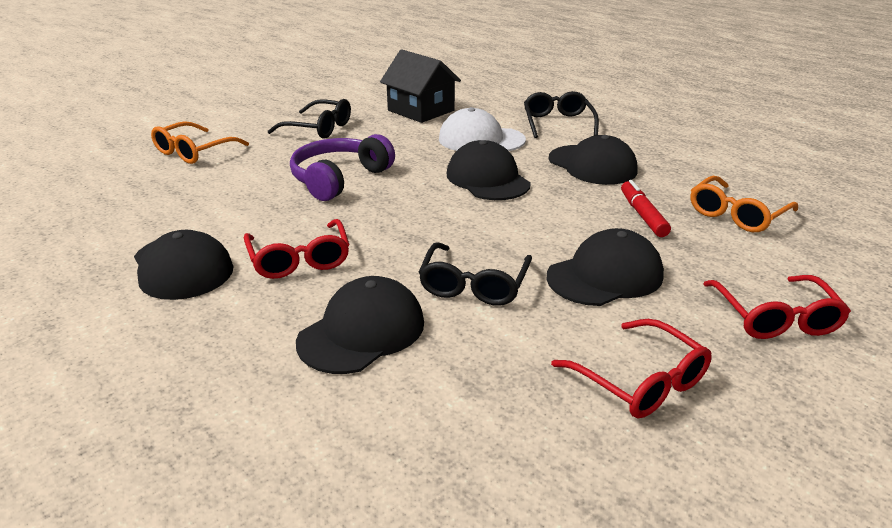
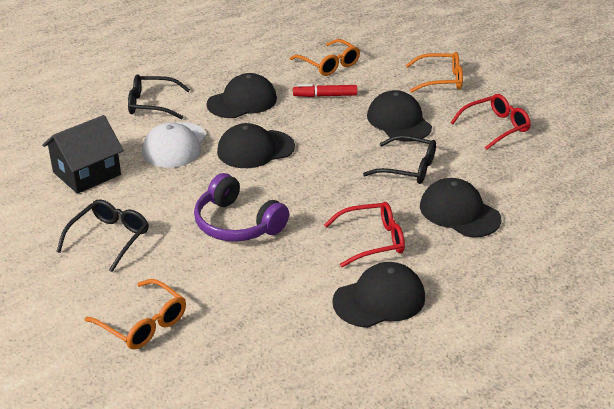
camera: 85 degrees left, 5 degrees up
(775, 317) = (440, 80): red glasses -> orange glasses

